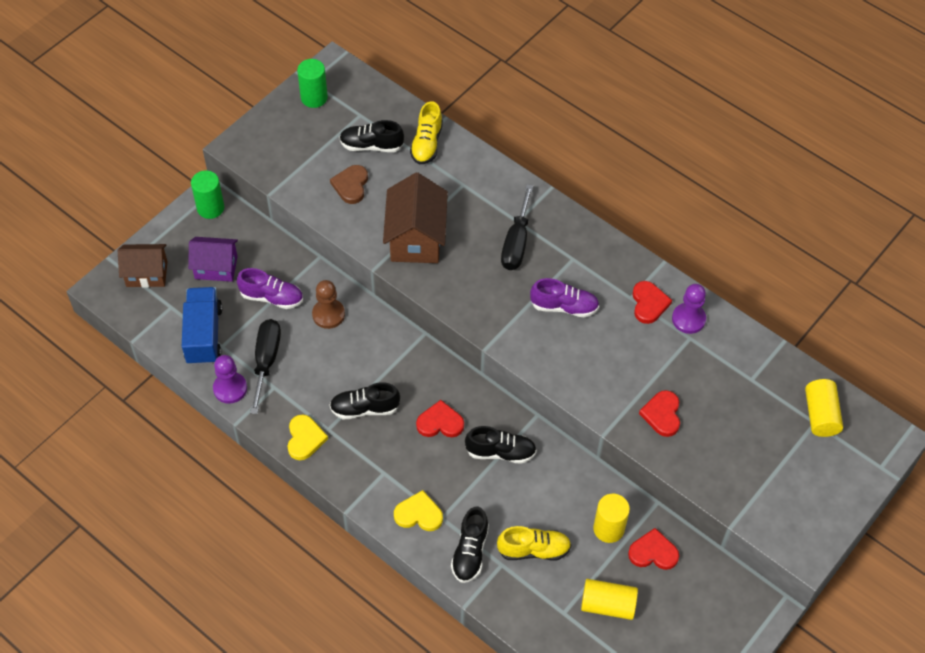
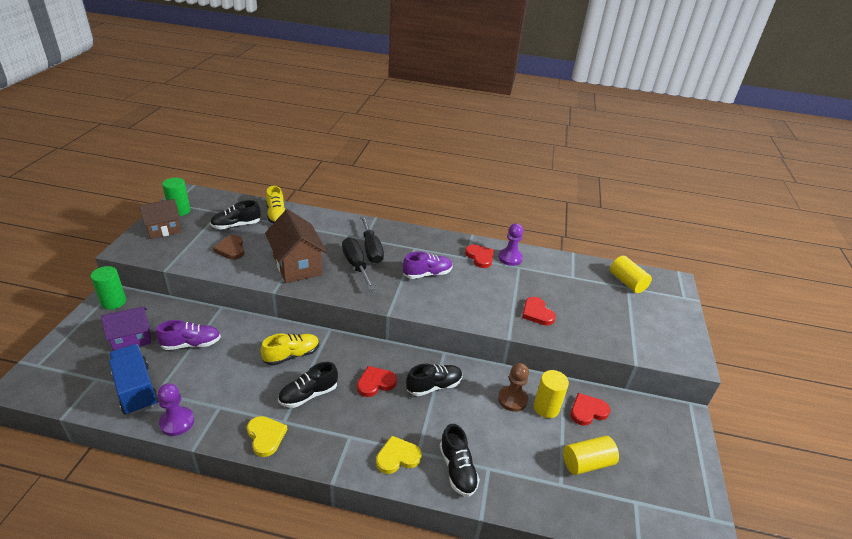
camera: 30 degrees left, 20 degrees down
(147, 274) = (64, 362): brown house -> brown house (163, 229)
(266, 361) = (204, 390): black screwdriver -> black screwdriver (356, 265)
(328, 314) = (246, 341): brown pawn -> brown pawn (512, 399)
(533, 550) = (505, 446): yellow shoe -> yellow shoe (292, 355)

